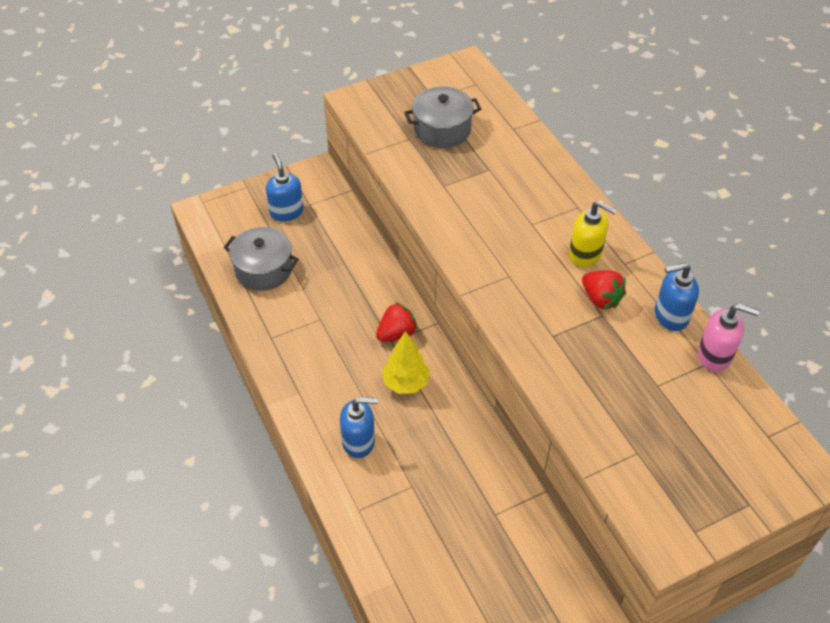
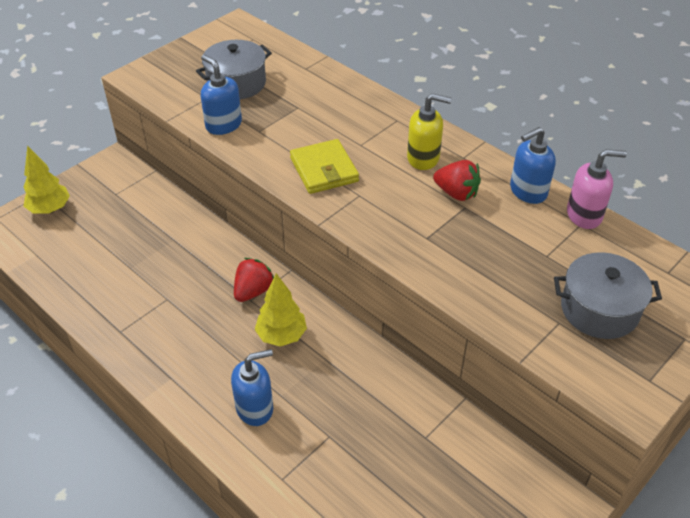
camera: 20 degrees left, 5 degrees down
(249, 205) = (50, 209): none -> yellow tree
(264, 269) = (88, 267): grey pot -> grey pot (599, 309)
(286, 211) = (93, 206): blue soap dispenser -> blue soap dispenser (223, 125)
(487, 241) = (324, 170): none -> yellow wallet

